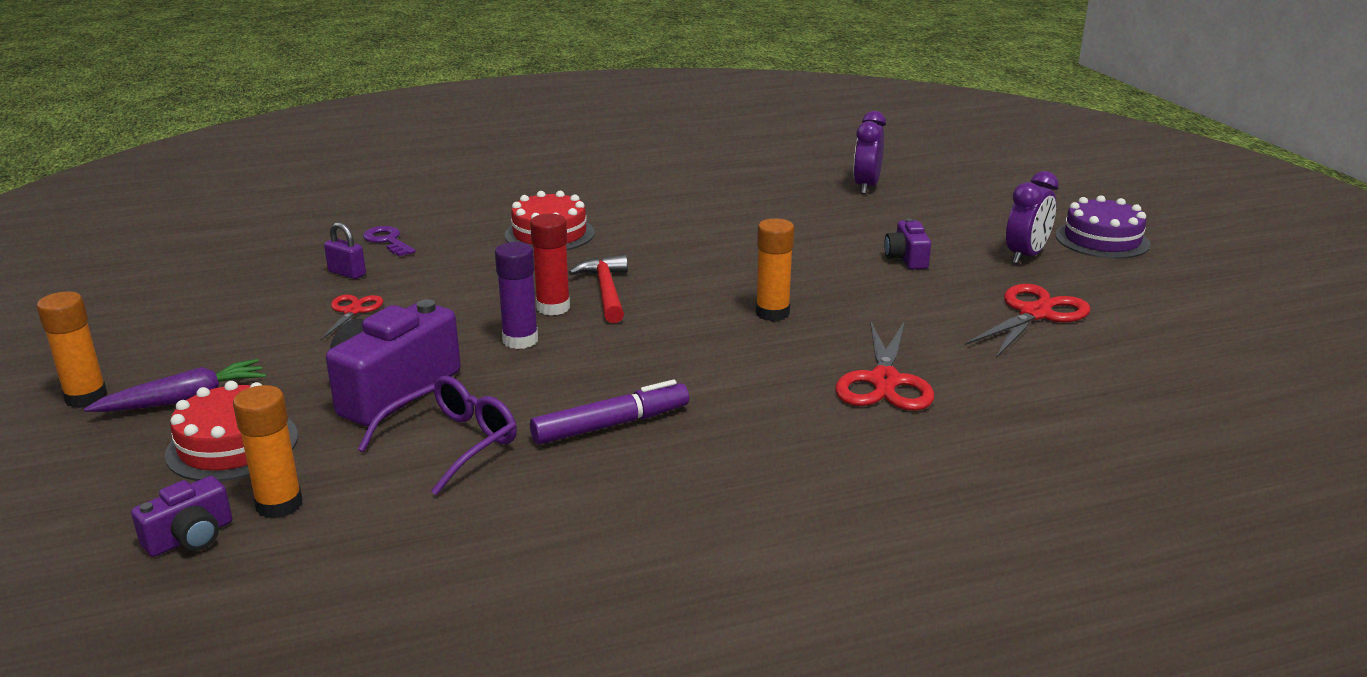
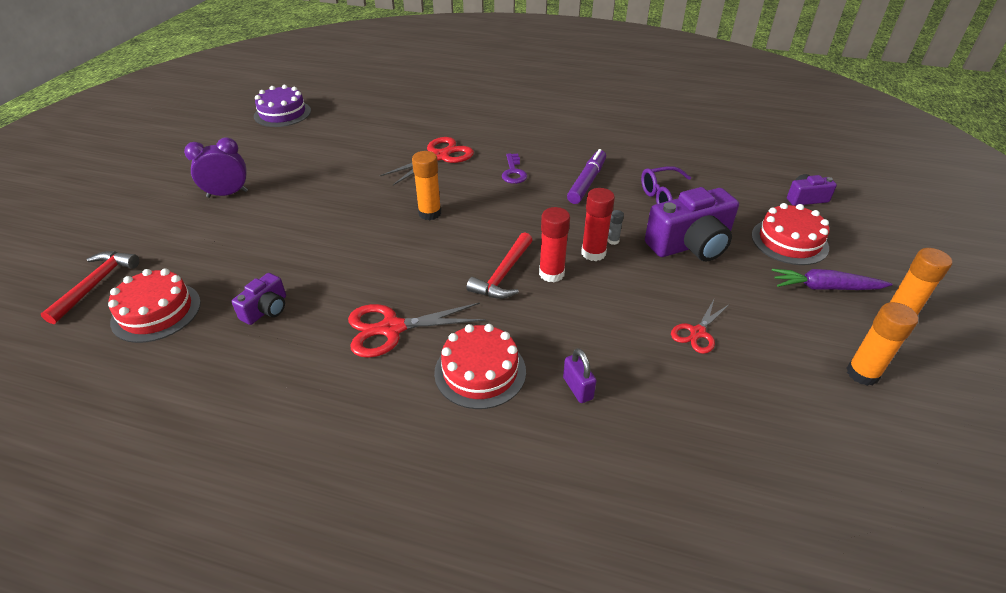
camera: 145 degrees left, 15 degrees up
(279, 505) = (763, 199): orange glue stick -> orange glue stick (862, 373)
(347, 273) = (691, 393): purple padlock -> purple padlock (578, 388)
(388, 241) = (635, 438): purple key -> purple key (513, 172)
(504, 361) = (613, 241): none -> grey glue stick
(520, 340) = (593, 253): purple glue stick -> red glue stick
(611, 425) = (587, 182): purple marker -> purple marker turned 105 degrees clockwise
(866, 186) = (156, 312): purple clock -> red cake
(906, 258) = (289, 221): purple camera -> purple camera (266, 309)
(951, 182) = (96, 284): none -> red hammer
(1035, 314) = (309, 160): red scissors -> red scissors (392, 329)
(1102, 240) = (164, 187): purple cake -> purple cake (282, 113)

